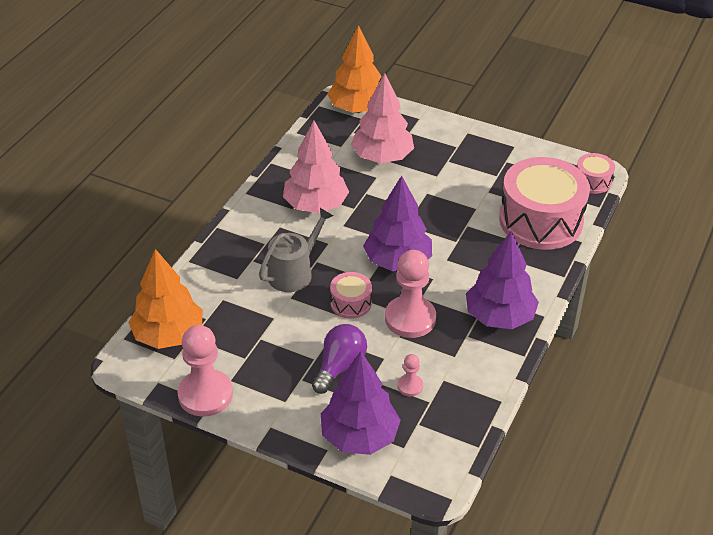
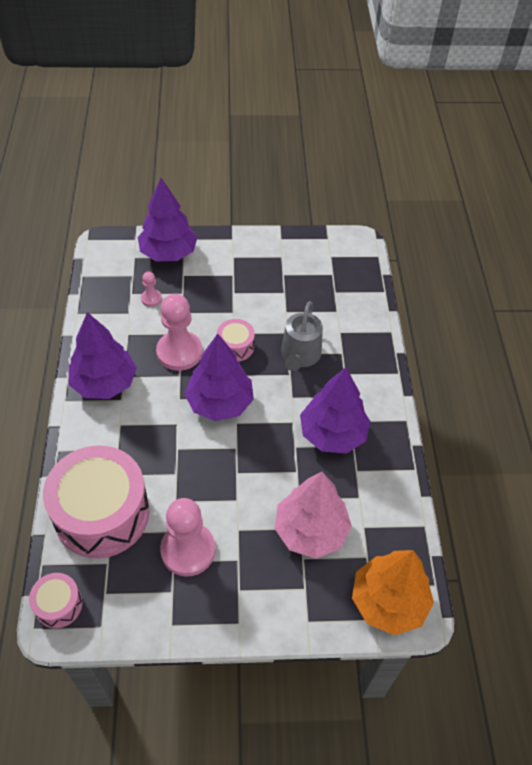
camera: 150 degrees right, 10 degrees up
(168, 335) = (349, 269): orange tree -> none
(205, 395) = (289, 242): pink pawn -> pink pawn (188, 550)
(315, 205) = (332, 434): pink tree -> purple tree
(340, 366) = (211, 293): purple light bulb -> none

